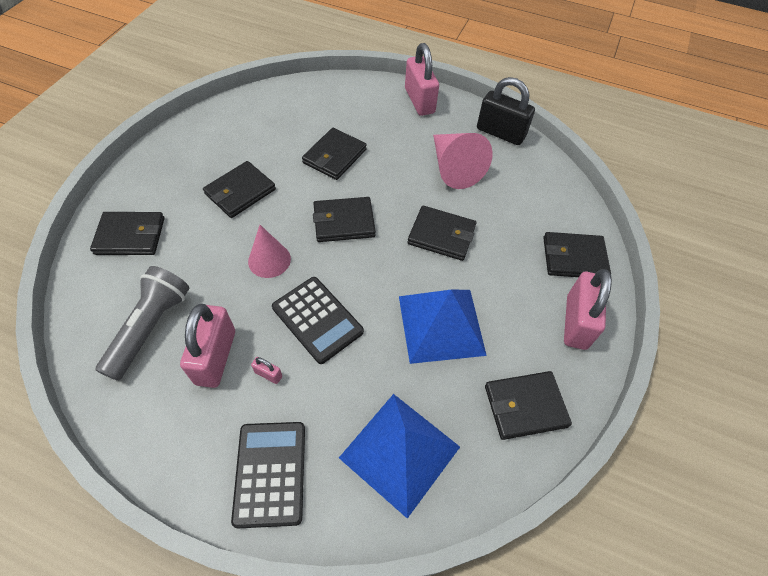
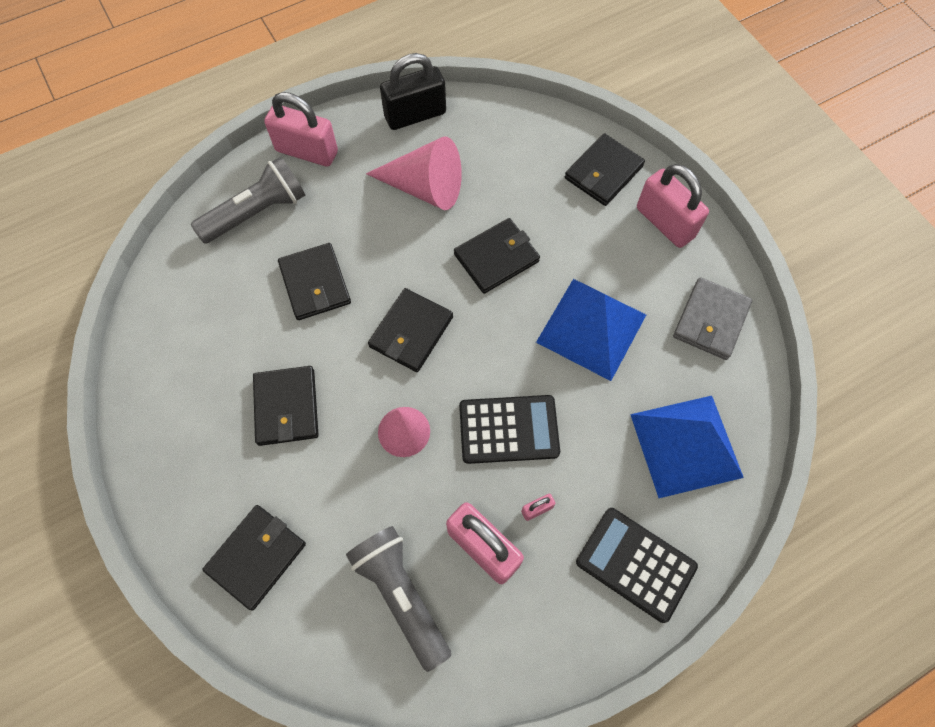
camera: 50 degrees left, 10 degrees up
(357, 104) = (257, 212): none -> grey flashlight
(525, 406) = (710, 320): black wallet -> grey wallet

